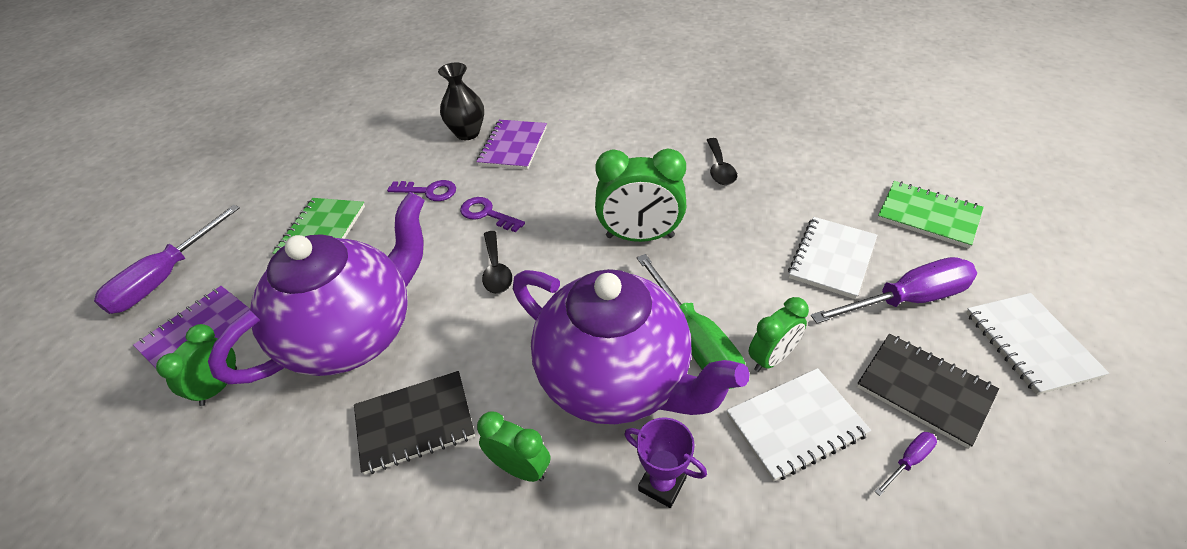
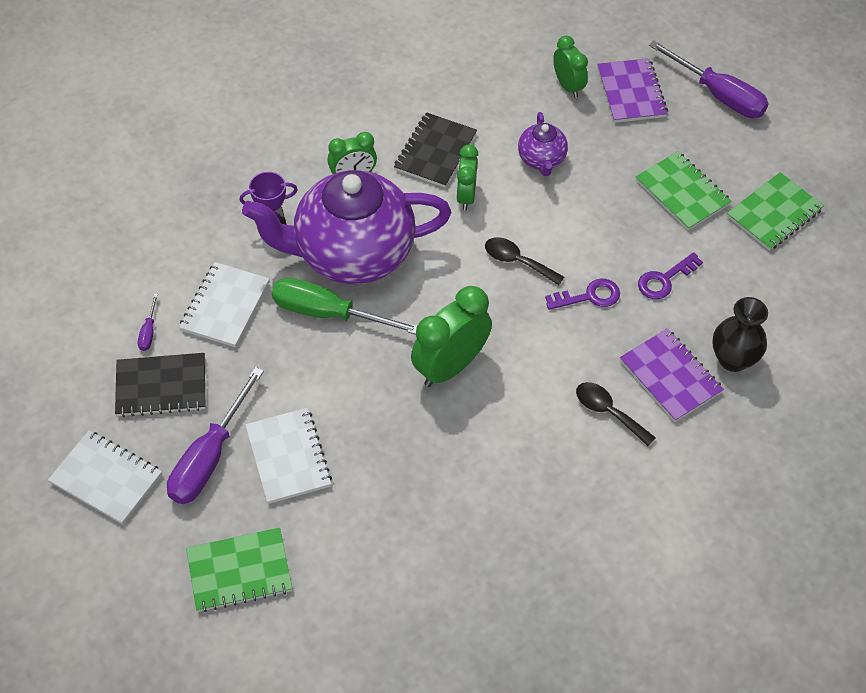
camera: 130 degrees right, 10 degrees up
(166, 277) = (718, 95): purple screwdriver -> purple screwdriver turned 150 degrees clockwise
(305, 180) = (773, 213): none -> green notebook
(354, 334) = (541, 160): purple teapot -> purple teapot, size x0.44
(719, 168) = (461, 494): black spoon -> black spoon (608, 412)
(772, 358) = (270, 338): green clock -> green clock (466, 196)

